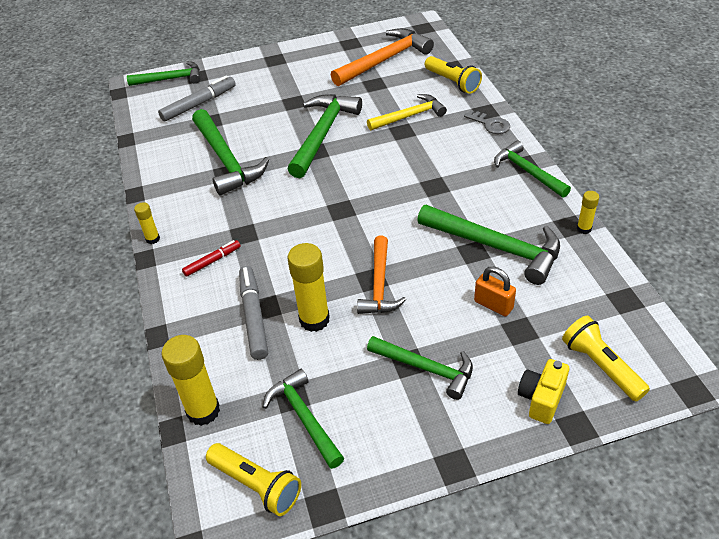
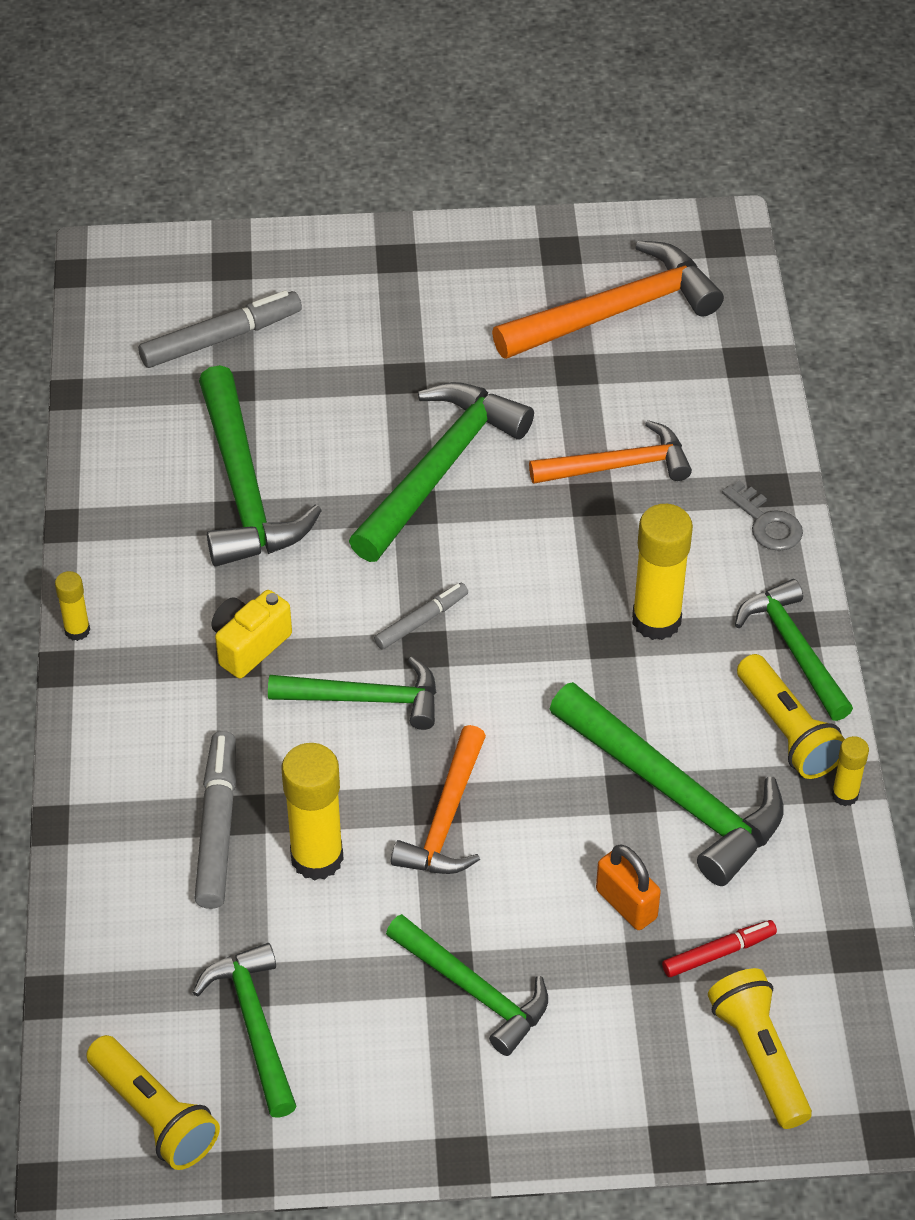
camera: 10 degrees right, 5 degrees up
(170, 79) = (178, 260): green hammer -> green hammer (365, 699)
(203, 411) = (99, 975): yellow glue stick -> yellow glue stick (656, 620)
(212, 261) = (171, 702): red marker -> red marker (718, 953)
(335, 198) = (421, 621): none -> grey marker
(409, 116) = (618, 465): yellow hammer -> orange hammer
(453, 82) = (732, 401): yellow flashlight -> yellow flashlight (787, 731)
(541, 399) = (639, 1087): yellow camera -> yellow camera (249, 645)

